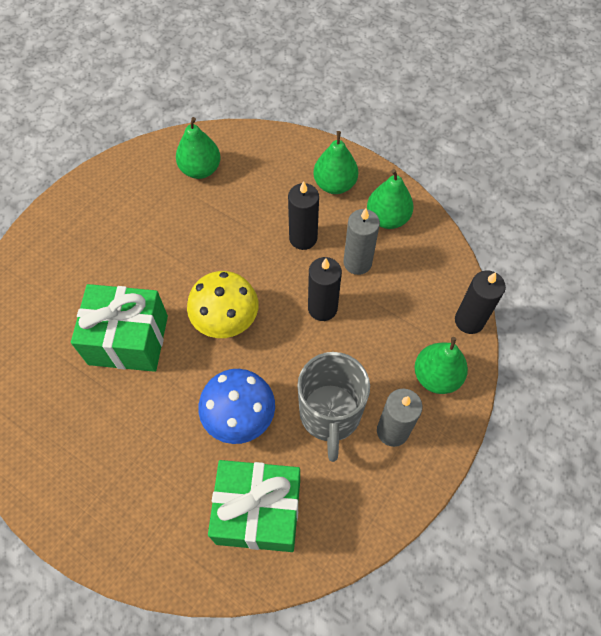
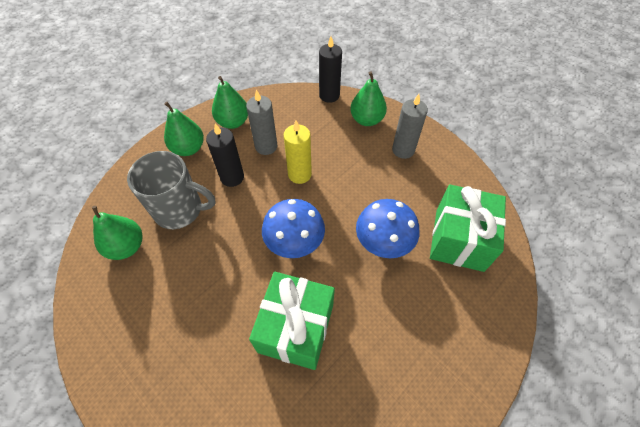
camera: 80 degrees left, 5 degrees down
(226, 320) = (295, 243): yellow mushroom -> blue mushroom
(322, 308) = (299, 174): black candle -> yellow candle
(330, 415) = (387, 183): grey mug -> grey mug (180, 210)

